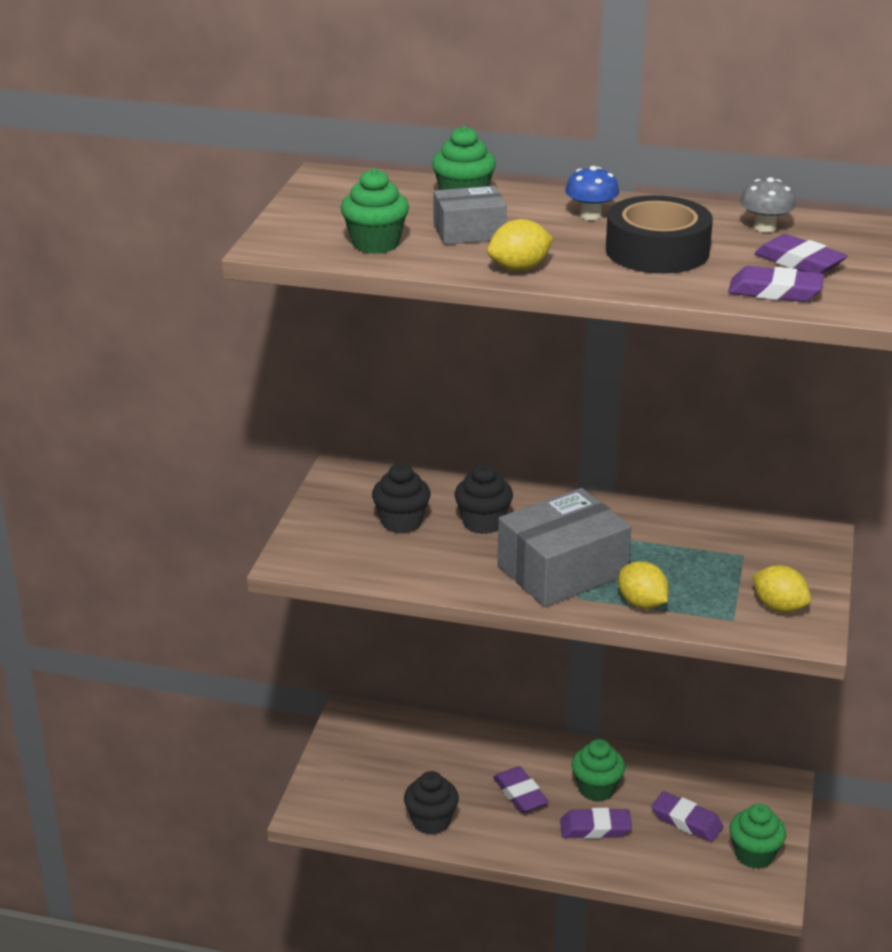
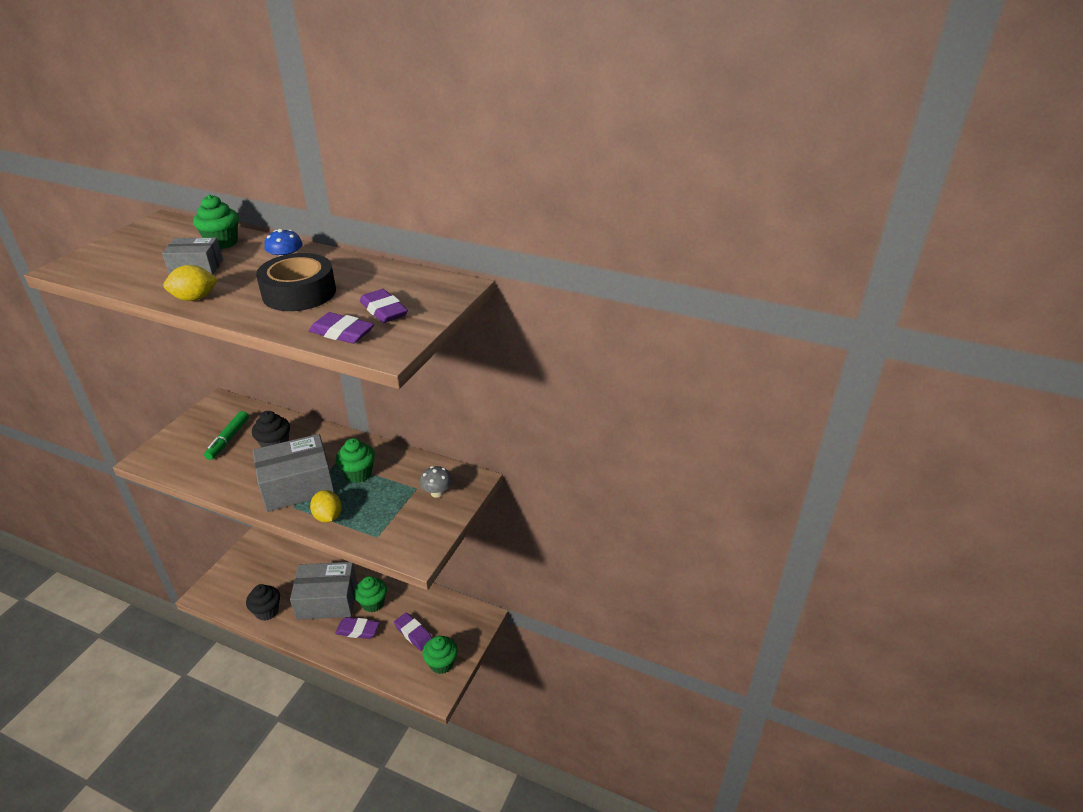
camera: 10 degrees right, 5 degrees up
(375, 244) = (128, 271): green cupcake -> green cupcake (358, 474)
(401, 522) = (228, 439): black cupcake -> green marker
(520, 794) = (327, 600): purple eraser -> grey box
(765, 227) = (390, 281): grey mushroom -> grey mushroom (437, 493)
(779, 607) = (412, 531): yellow lemon -> none

